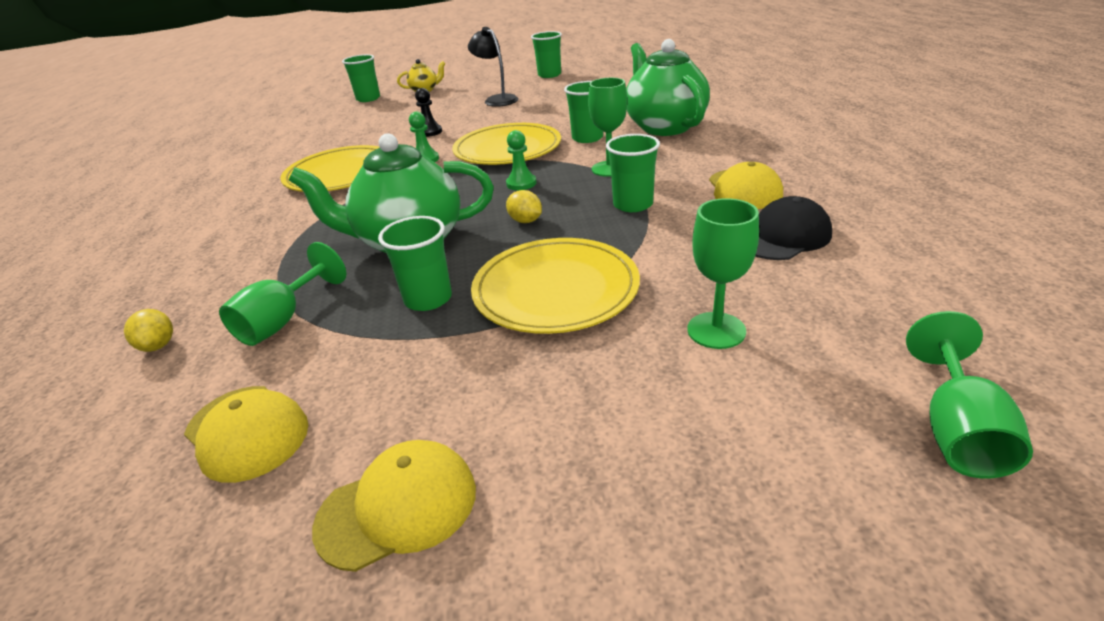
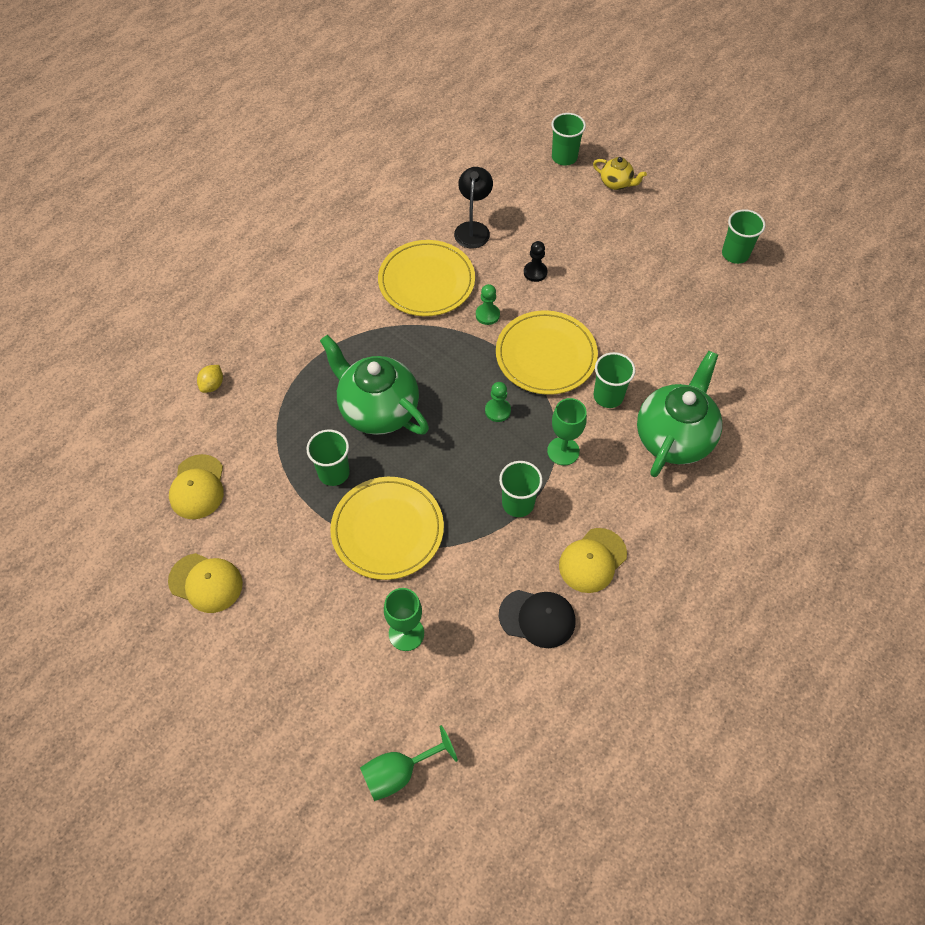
camera: 45 degrees right, 25 degrees up
(283, 321) = (267, 420): green goblet -> none
(497, 100) = (639, 262): black lamp -> black lamp (473, 229)
(525, 221) = (449, 455): yellow lemon -> none

